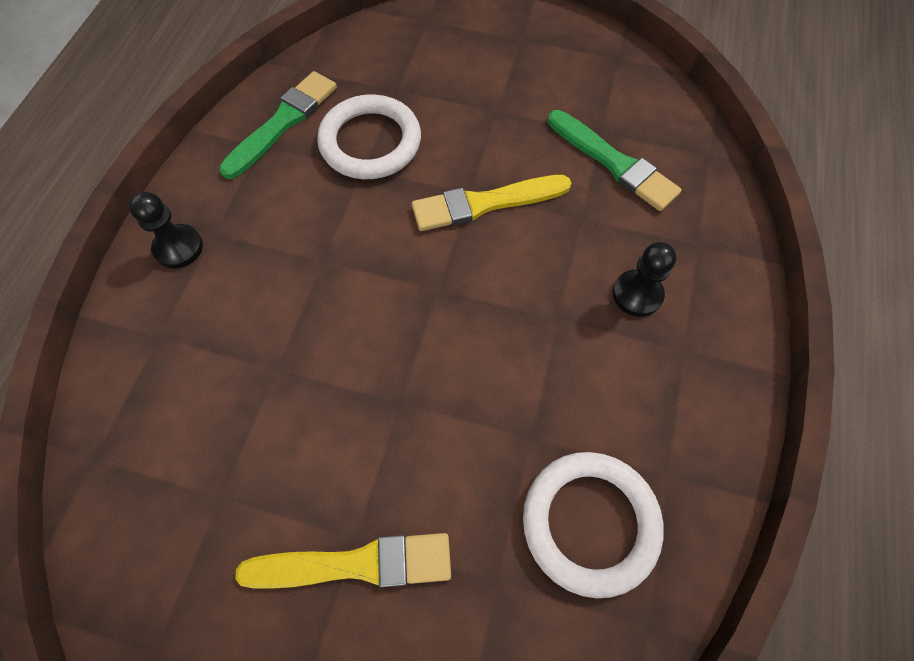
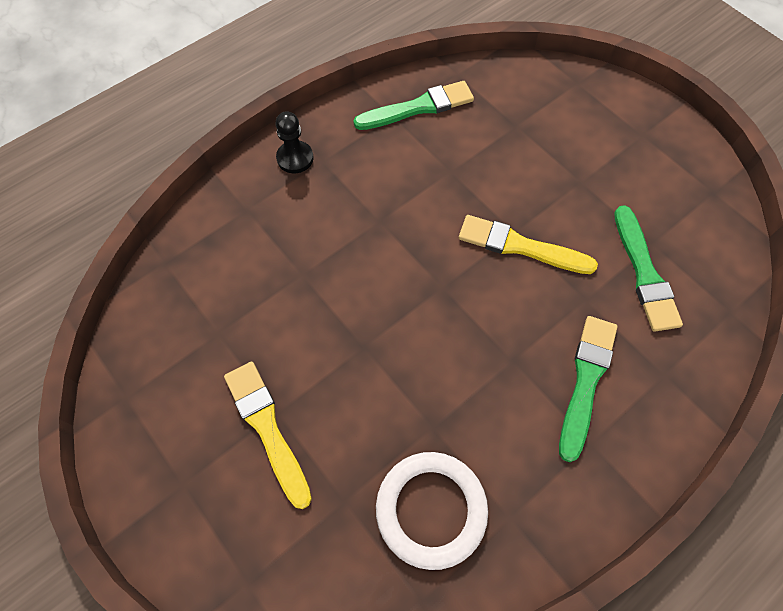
camera: 35 degrees right, 0 degrees up
(356, 564) = (267, 428): yellow brush -> yellow brush turned 150 degrees counterclockwise
(370, 142) = (469, 155): white ring -> none
(637, 294) = (586, 381): black pawn -> green brush

